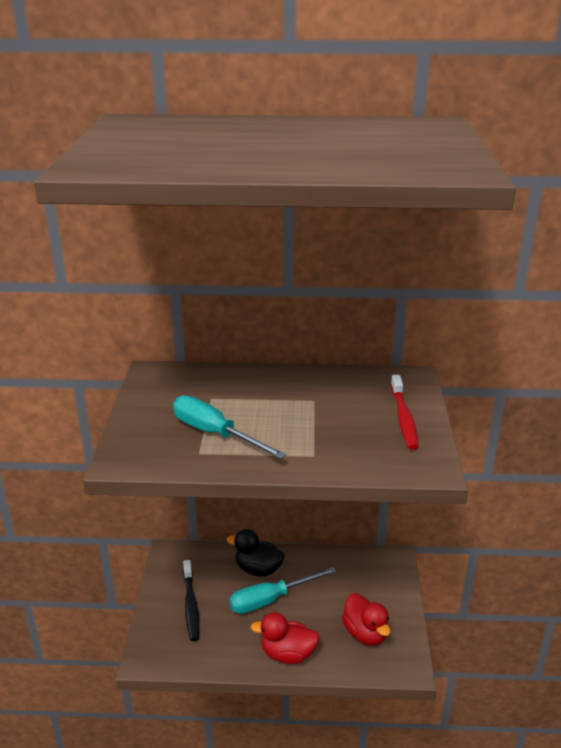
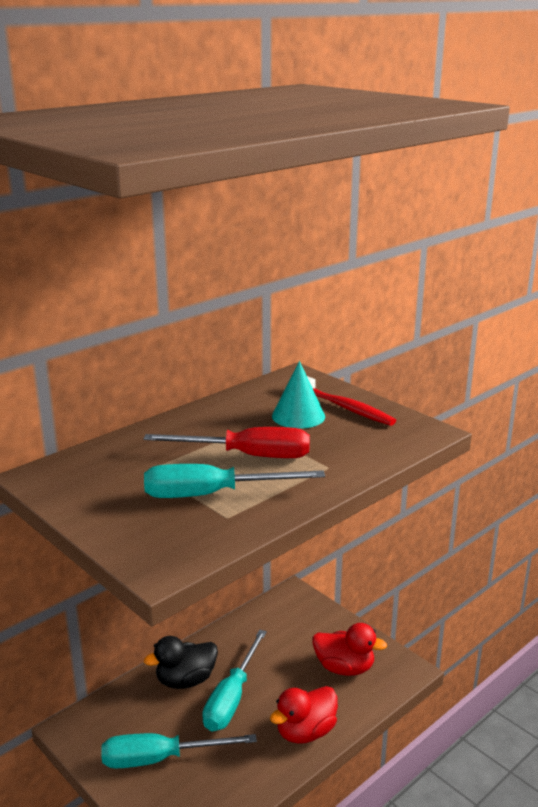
camera: 45 degrees left, 5 degrees down
(191, 605) = (160, 758): black toothbrush -> turquoise screwdriver
(278, 420) = (248, 456): none -> red screwdriver
(359, 408) = (298, 416): none -> turquoise cone

